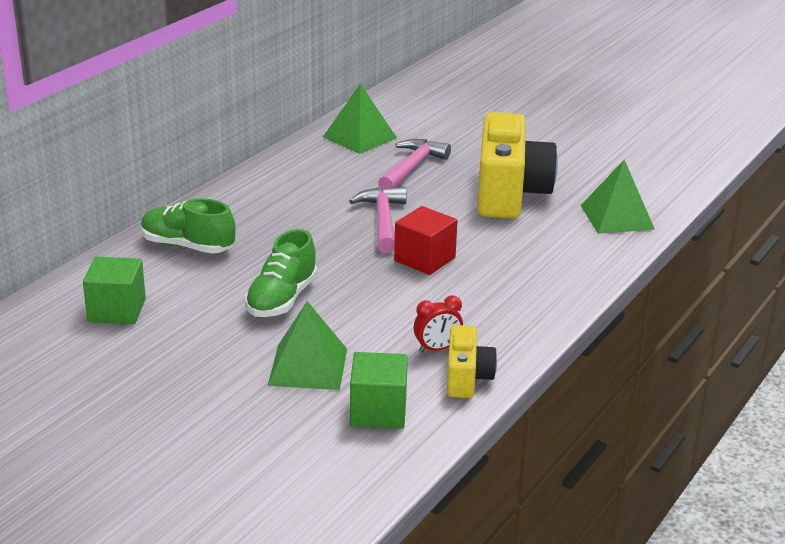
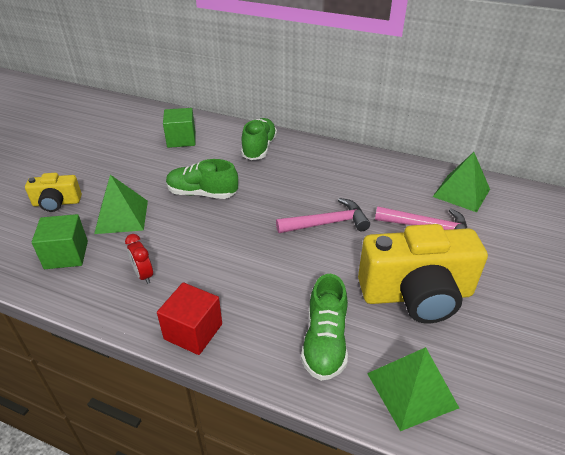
camera: 80 degrees right, 10 degrees up
(424, 259) = (274, 253): red cube -> red cube (193, 331)
(467, 378) = (103, 296): yellow camera -> yellow camera (57, 203)
(560, 248) = (325, 342): none -> green shoe

